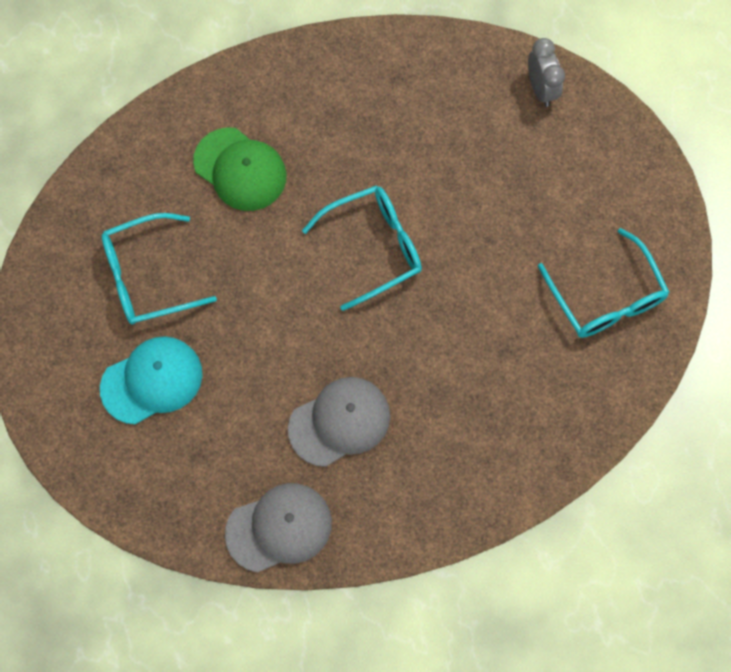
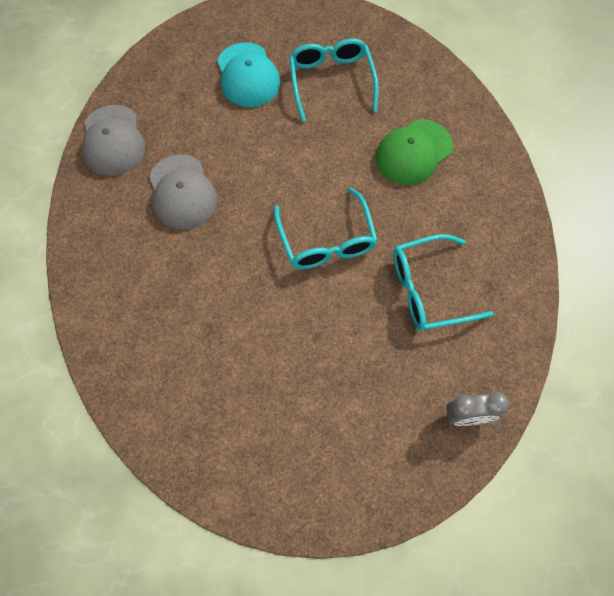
camera: 100 degrees right, 5 degrees down
(606, 297) = (239, 430): turquoise glasses -> turquoise glasses (428, 289)

